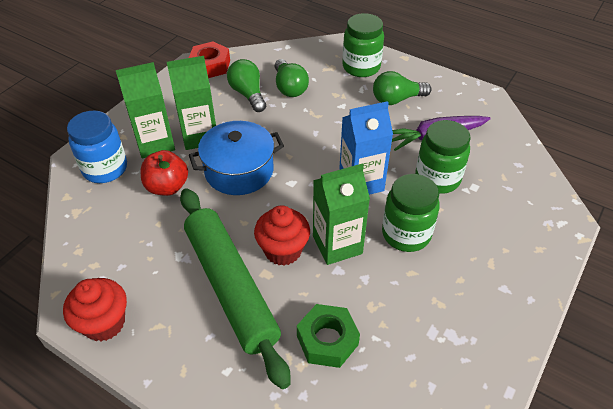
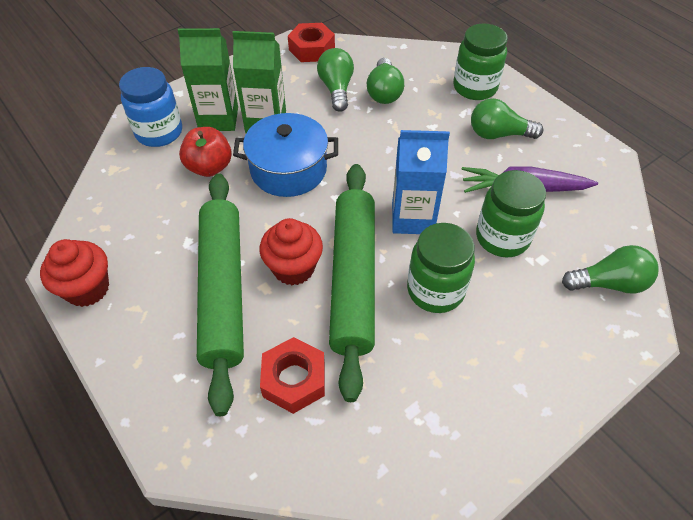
camera: 20 degrees right, 5 degrees up
(327, 340) = (294, 380): green nut -> red nut
(337, 245) = (353, 279): green carton -> green rolling pin
(530, 190) = (609, 283): none -> green light bulb

